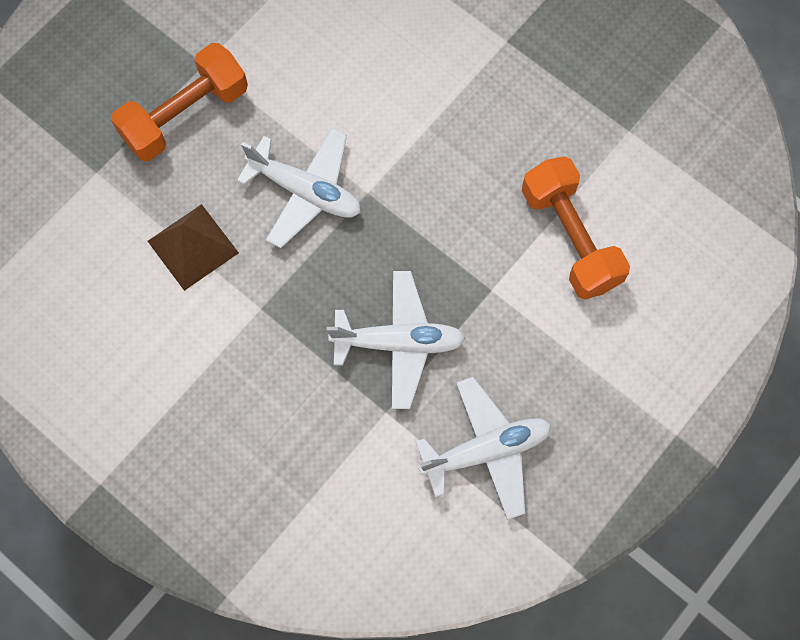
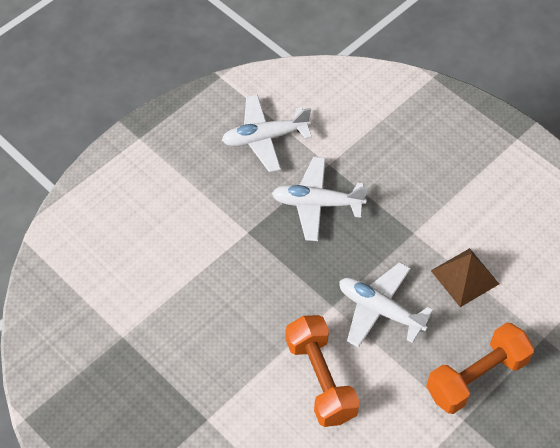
camera: 175 degrees left, 15 degrees down
(570, 238) = (184, 262): orange dumbbell -> orange dumbbell (320, 379)

